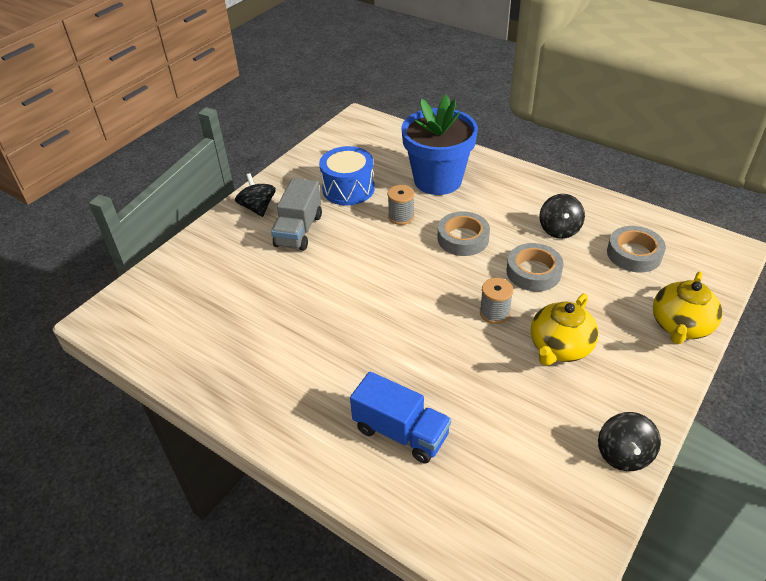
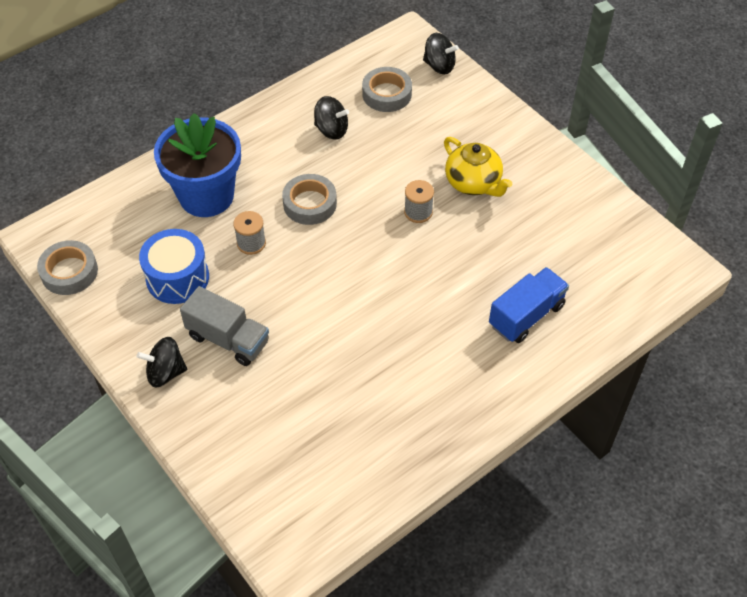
camera: 75 degrees left, 10 degrees up
(533, 272) = (379, 168): grey tape -> grey tape (69, 272)
(623, 454) = (585, 185): black spinning top -> black spinning top (439, 66)
(680, 326) = (478, 102): yellow teapot -> none

